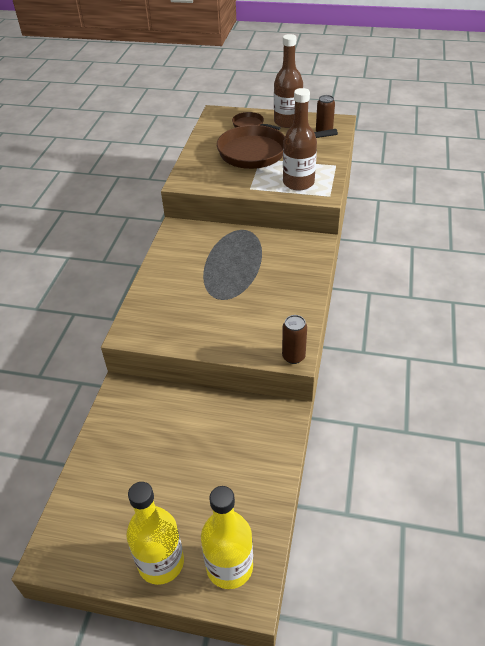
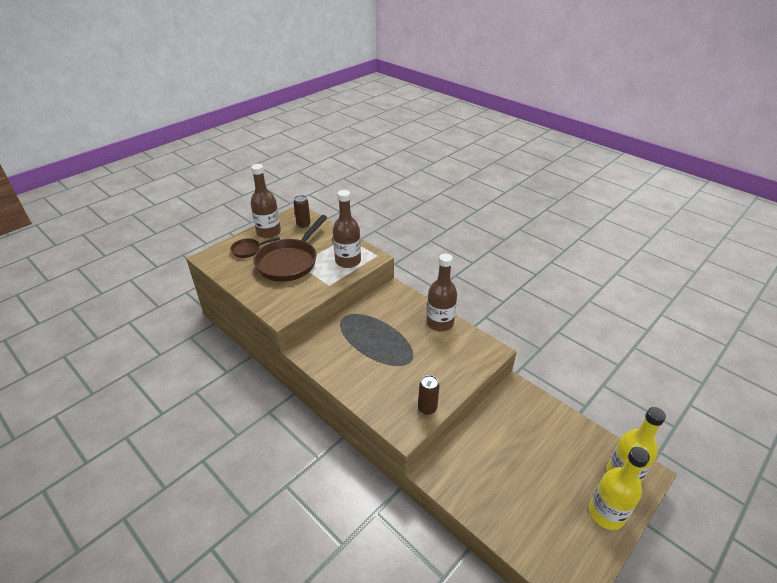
camera: 60 degrees left, 5 degrees down
(293, 357) = (493, 352): brown can -> brown can (427, 408)
(298, 297) = (440, 323): none -> brown bottle

